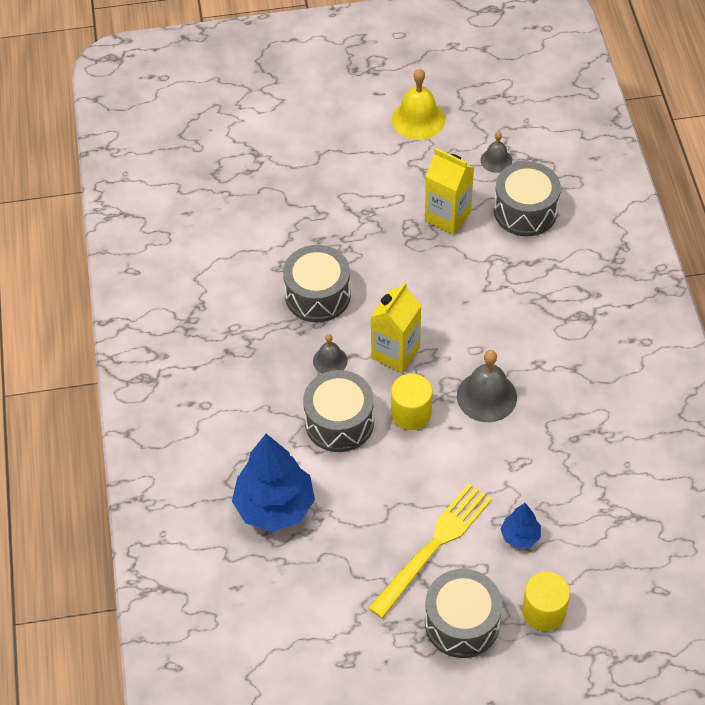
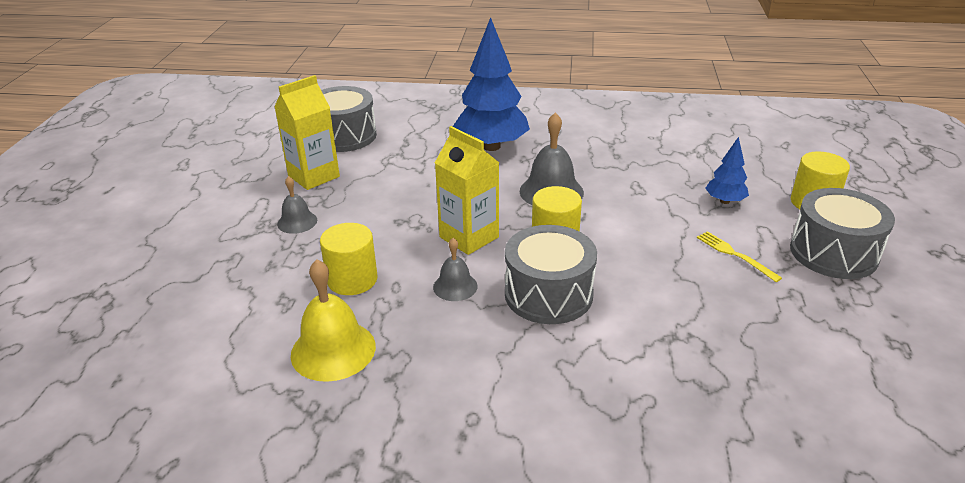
camera: 75 degrees left, 20 degrees down
(274, 507) = (665, 373): blue tree -> blue tree (491, 146)
(317, 295) = (352, 280): grey drum -> yellow cylinder
(418, 119) = (172, 172): yellow bell -> yellow bell (333, 350)
(433, 547) = (735, 255): yellow fork -> yellow fork, size x0.48
(496, 160) = (270, 140): grey bell -> grey bell (297, 222)

